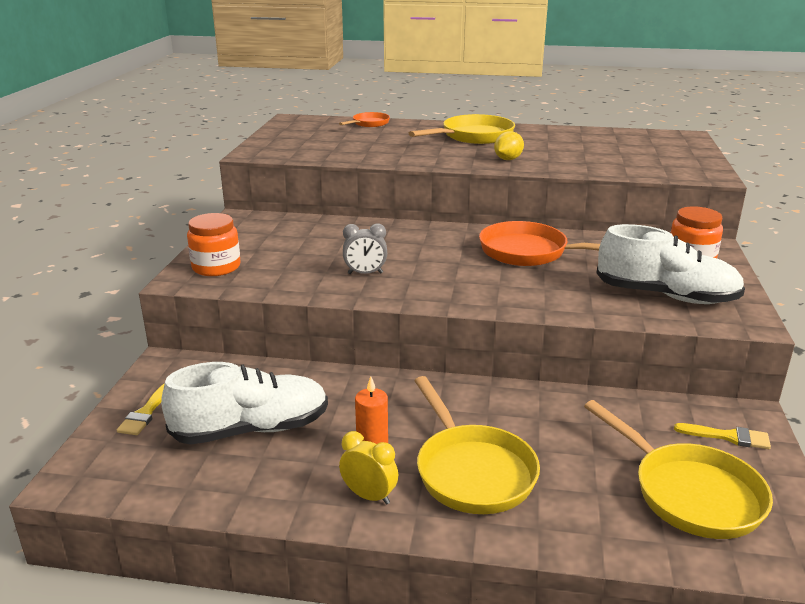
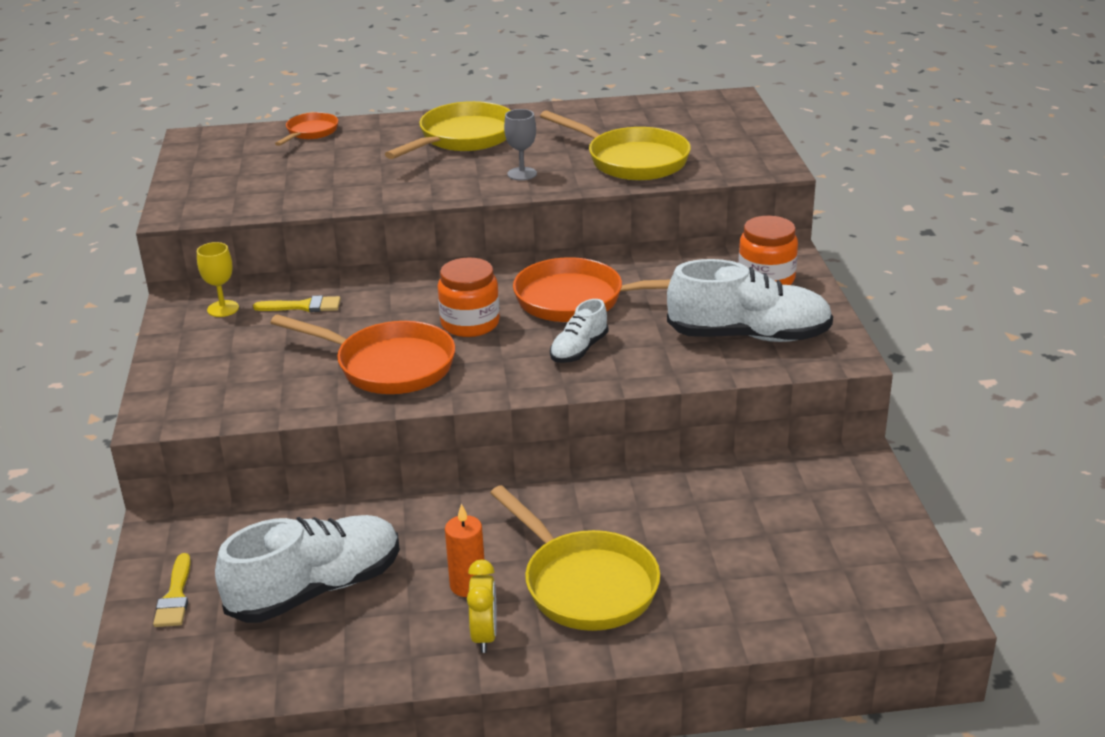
camera: 15 degrees left, 5 degrees up
(216, 267) = (192, 390): orange jar -> orange jar (470, 323)
(267, 223) = (223, 309): none -> yellow goblet
(365, 273) = (388, 366): grey clock -> orange pan
(369, 496) = (484, 635): yellow clock -> yellow clock turned 75 degrees clockwise
(508, 159) = (522, 174): yellow lemon -> grey goblet
(518, 285) = (579, 350): none -> white shoe
(690, 493) = (813, 560): yellow pan -> yellow pan (632, 161)
(728, 437) = (839, 489): yellow brush -> yellow brush (303, 306)

